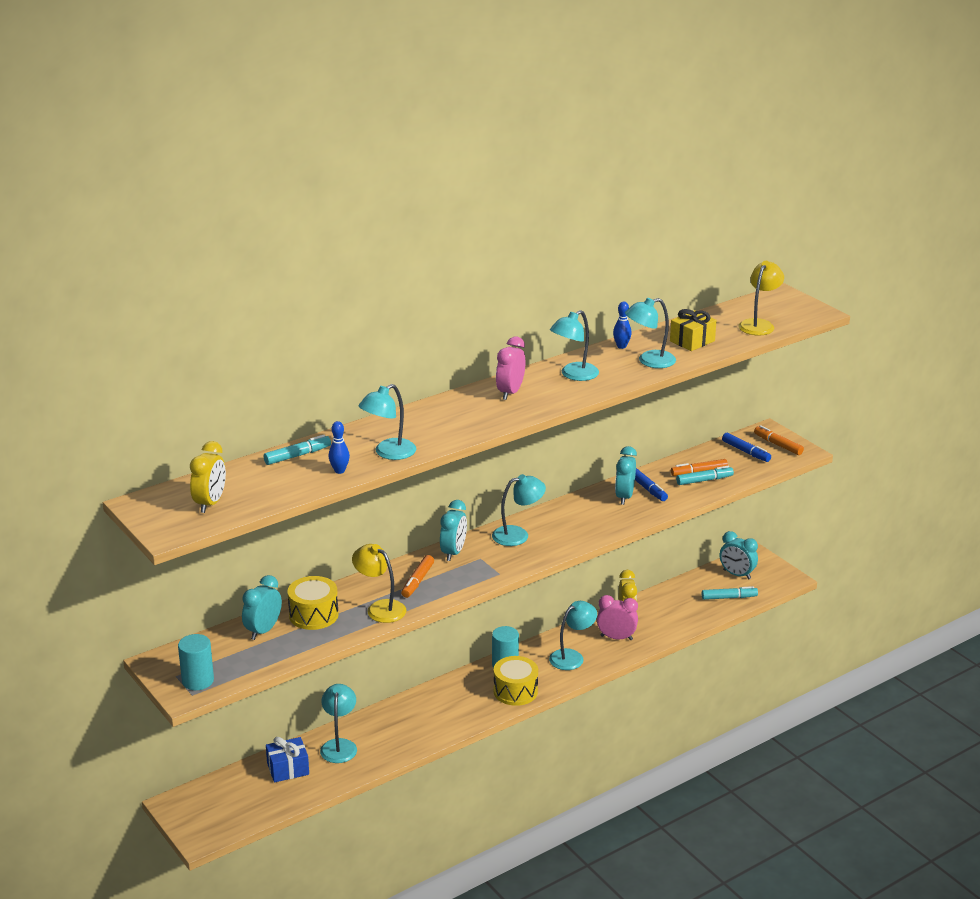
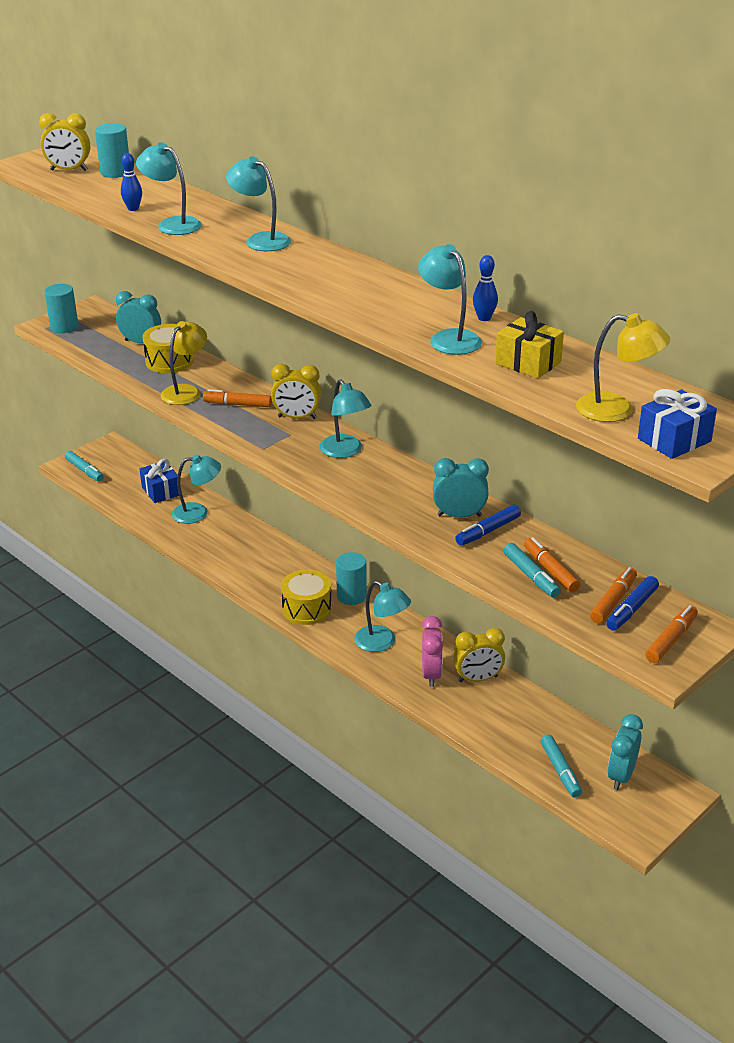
camera: 80 degrees right, 5 degrees up
(233, 478) = (115, 172): none -> turquoise cylinder
(297, 456) = (160, 190): turquoise marker -> turquoise marker (84, 470)
(453, 553) = (297, 418): turquoise clock -> yellow clock
(510, 392) = (327, 266): pink clock -> none
(574, 375) = (387, 296): turquoise lamp -> turquoise lamp (260, 240)
(736, 456) = (613, 601): none -> orange marker
(796, 315) = (674, 440): none -> blue gift

